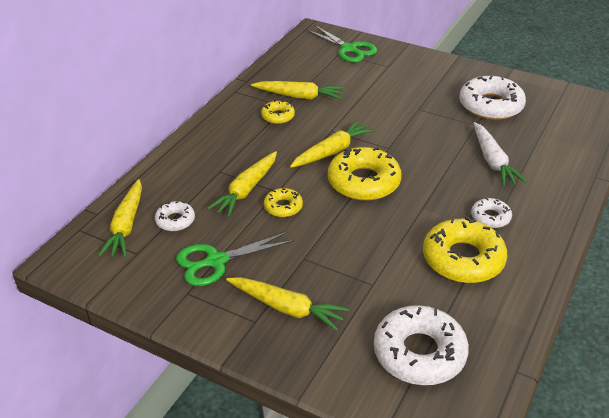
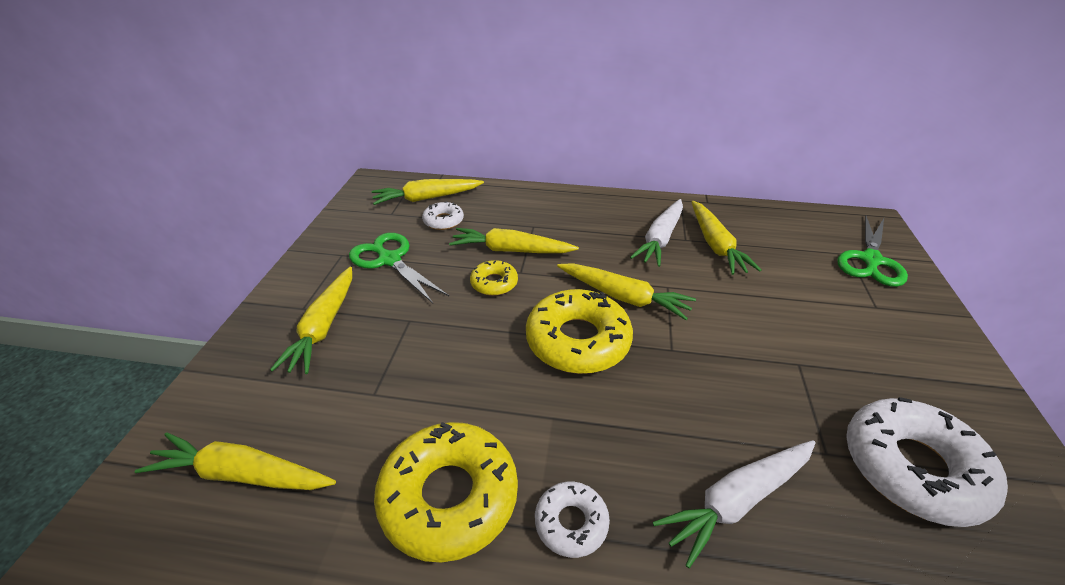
camera: 70 degrees right, 0 degrees up
(278, 116) = (660, 239): yellow donut -> white carrot
(419, 353) = (242, 474): white donut -> yellow carrot

